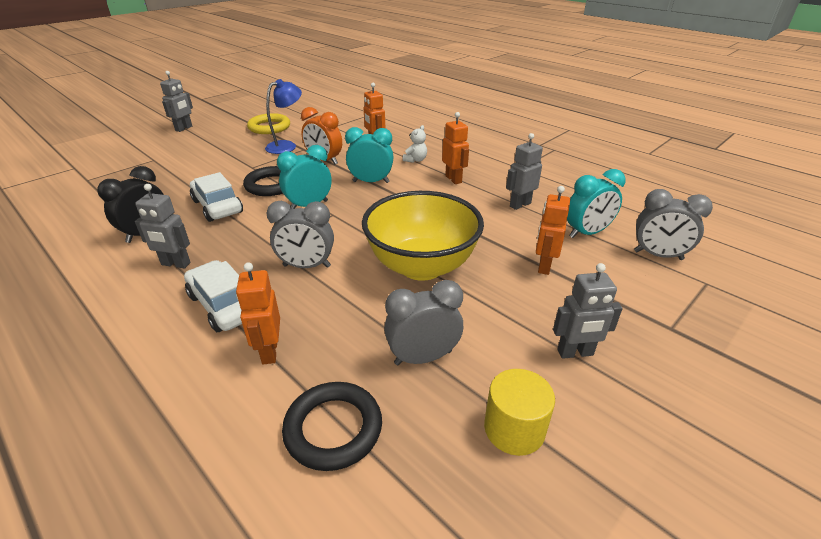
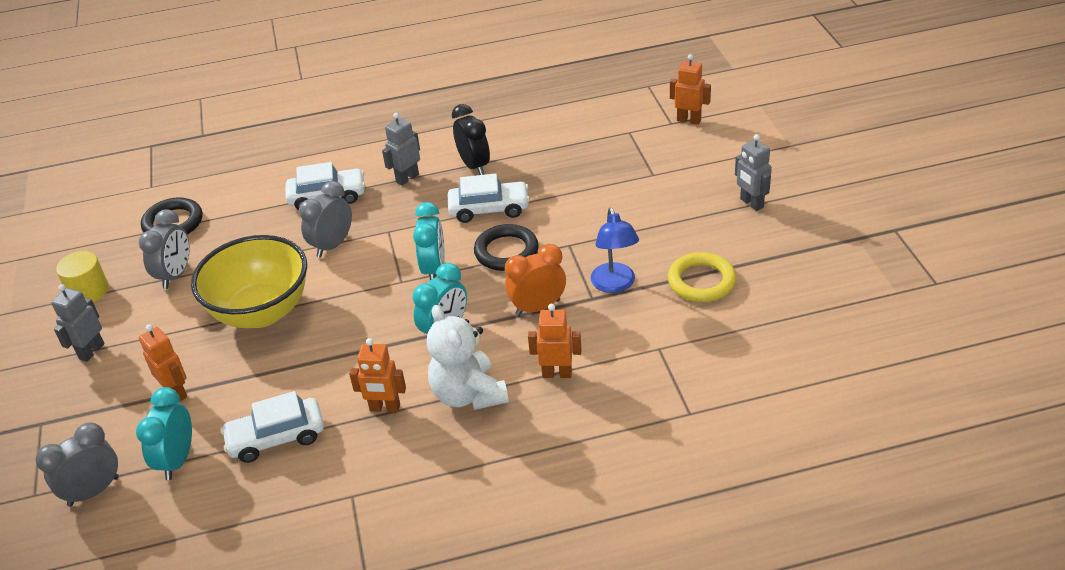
camera: 125 degrees right, 5 degrees up
(269, 351) = (258, 210): orange robot -> orange robot (689, 120)
(415, 160) = (468, 394): white teddy bear -> white teddy bear, size x2.09
(520, 204) = (276, 438): grey robot -> white car

